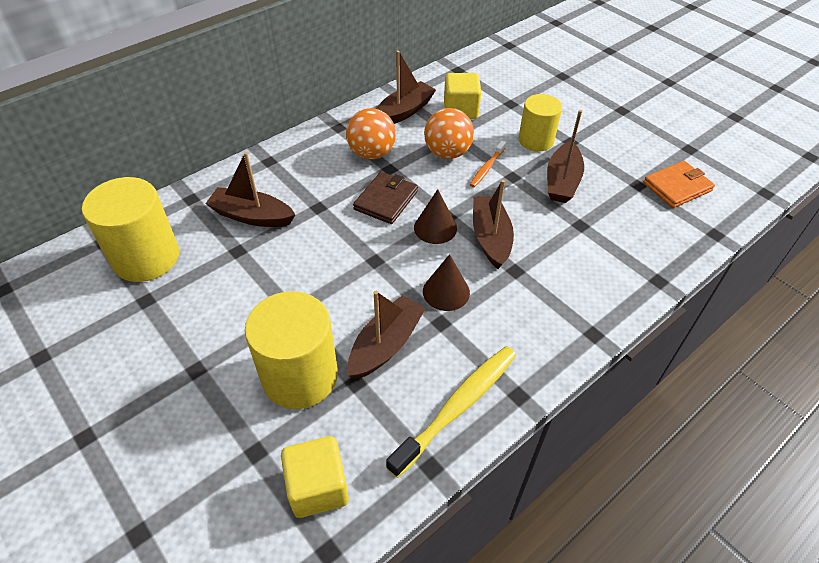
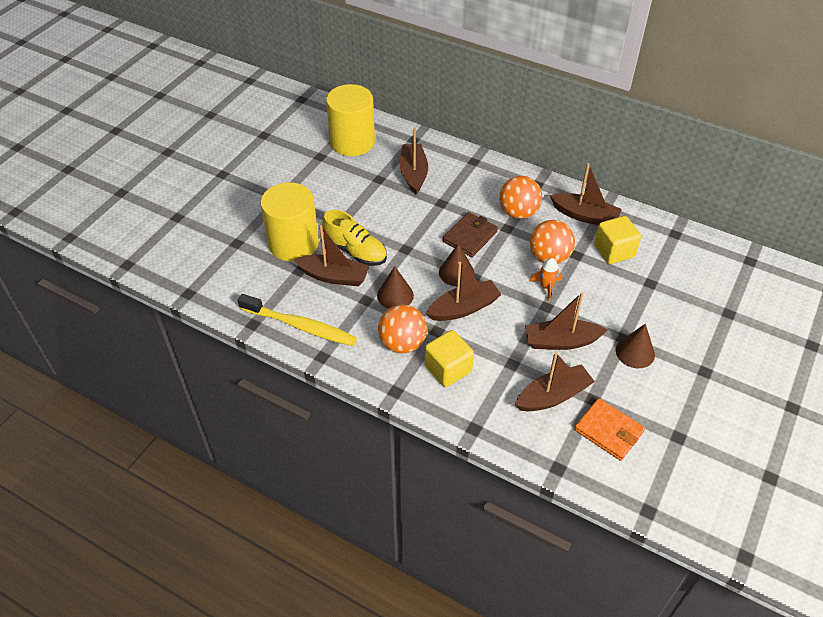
camera: 70 degrees right, 0 degrees up
(318, 487) = (223, 276): yellow cube -> yellow cube (448, 369)
(352, 310) = (355, 251): none -> yellow shoe
(386, 200) = (470, 236): brown wallet -> brown wallet turned 60 degrees counterclockwise
(487, 168) = (546, 287): orange toothbrush -> orange rocket
(523, 306) = (402, 343): none -> orange ball
(536, 140) = (607, 312): yellow cylinder -> none
(590, 140) = (635, 352): none -> brown cone
(629, 209) = (553, 396): none -> brown boat

